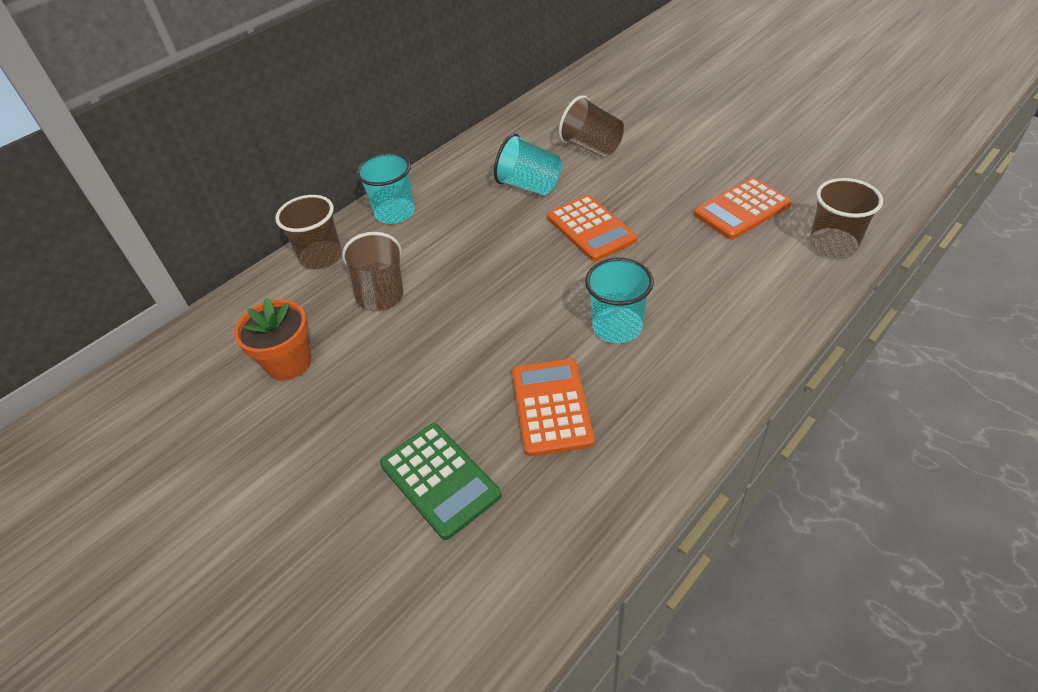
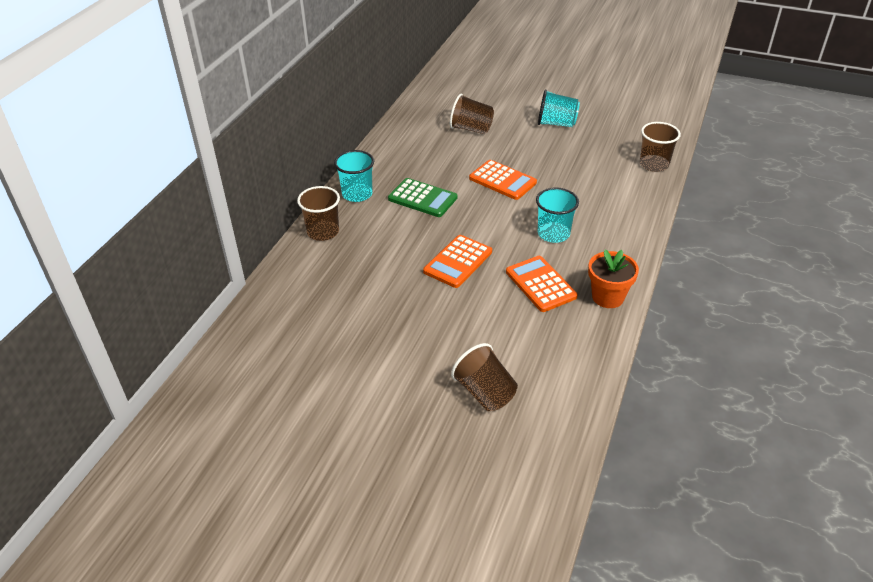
camera: 25 degrees left, 5 degrees down
(289, 363) = (351, 299): orange flower pot -> orange flower pot (608, 297)
(381, 292) = (384, 245): brown cup -> brown cup (485, 393)
(440, 479) = (498, 336): green calculator -> green calculator (422, 198)
(529, 186) = (443, 160): turquoise cup -> turquoise cup (556, 123)
(742, 209) = (591, 153): orange calculator -> orange calculator (458, 262)

